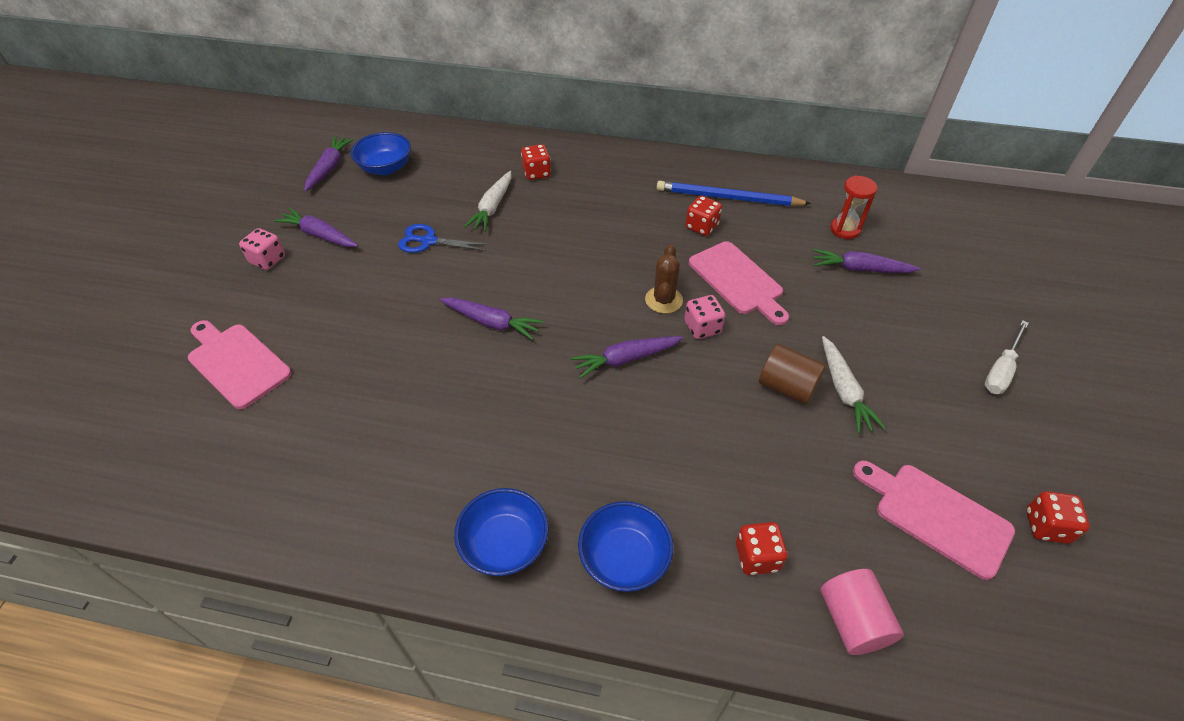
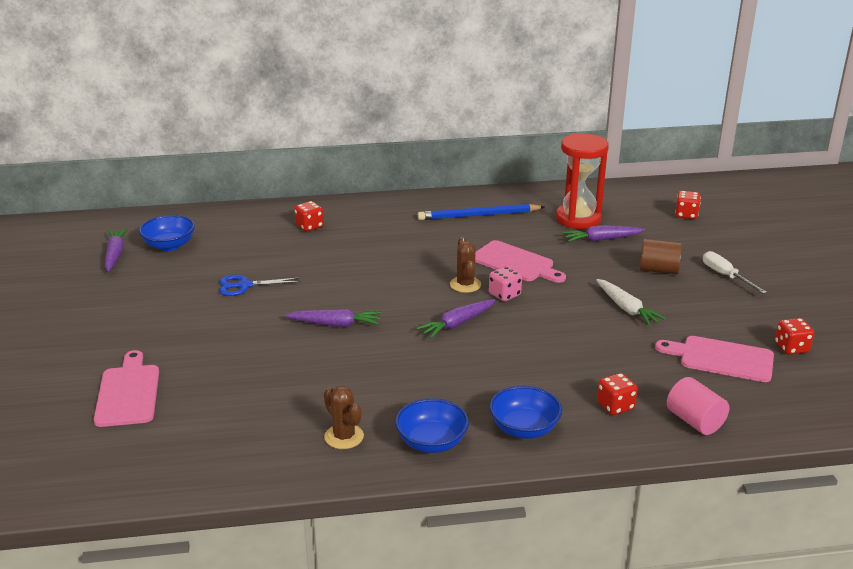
camera: 20 degrees left, 20 degrees down
(237, 363) = (128, 393): pink cutting board -> pink cutting board turned 60 degrees clockwise
(267, 260) = (104, 324): pink dice -> none
(319, 235) = (141, 300): purple carrot -> none
(413, 501) = (344, 437): none -> brown cactus
(492, 207) = (286, 254): white carrot -> none
(701, 227) = (468, 236): red dice -> red dice (686, 215)
(787, 387) = (585, 315): brown cylinder -> brown cylinder (658, 270)
(845, 229) = (578, 219): red hourglass -> red hourglass, size x1.86
(1001, 370) = (725, 276): white screwdriver -> white screwdriver turned 135 degrees clockwise

